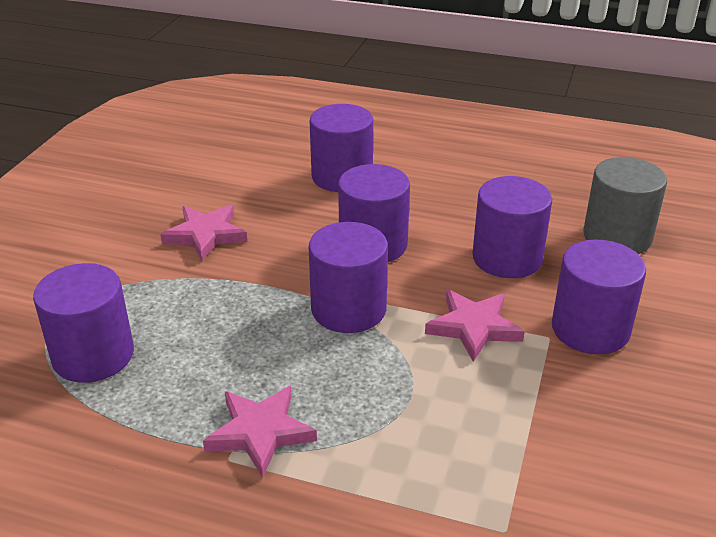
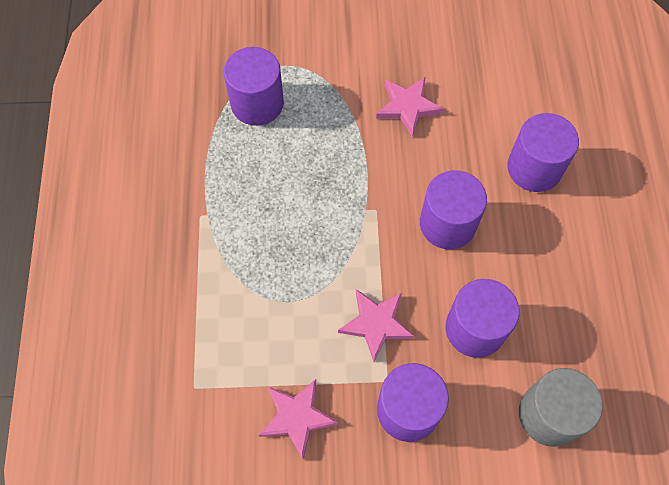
camera: 70 degrees right, 30 degrees up
(260, 432) = (226, 224): pink star -> pink star (297, 417)
(348, 309) = (362, 233): purple cylinder -> none

